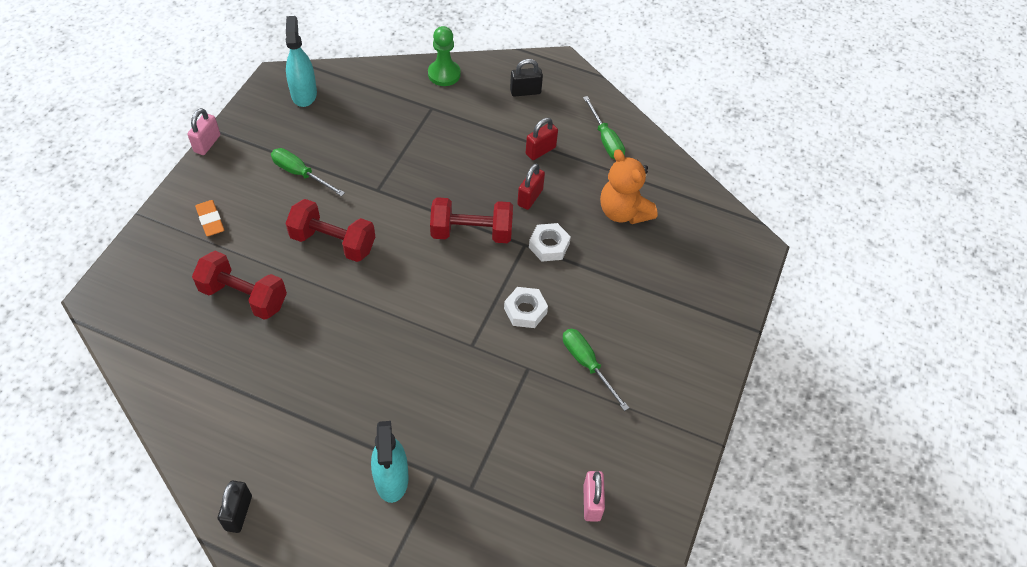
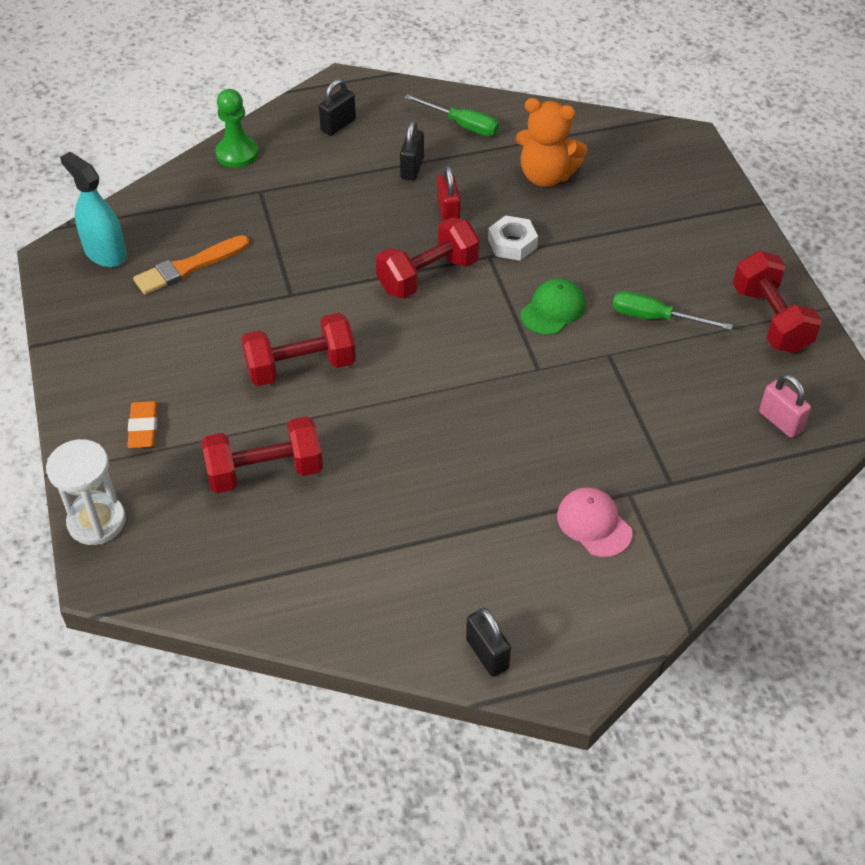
camera: 35 degrees left, 5 degrees down
(129, 261) = (96, 522): none -> white hourglass
(207, 143) = (50, 360): pink padlock -> none
(210, 220) = (143, 428): orange eraser -> orange eraser turned 60 degrees clockwise
(300, 174) = (191, 327): green screwdriver -> none
(339, 133) = (189, 267): none -> orange brush
(391, 479) = (594, 524): turquoise spray bottle -> pink cap
(525, 310) = (553, 309): white nut -> green cap
(540, 151) = (412, 168): red padlock -> black padlock
(667, 423) = (770, 319): none -> red dumbbell

